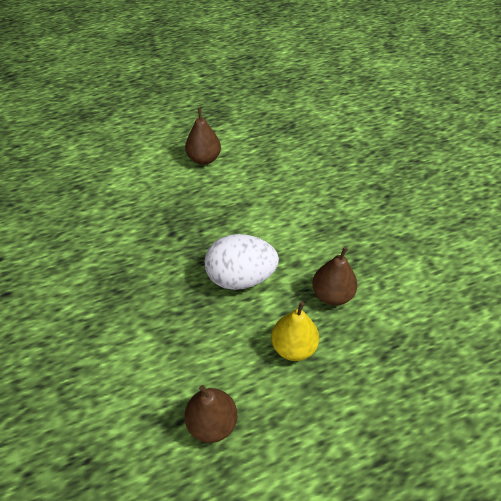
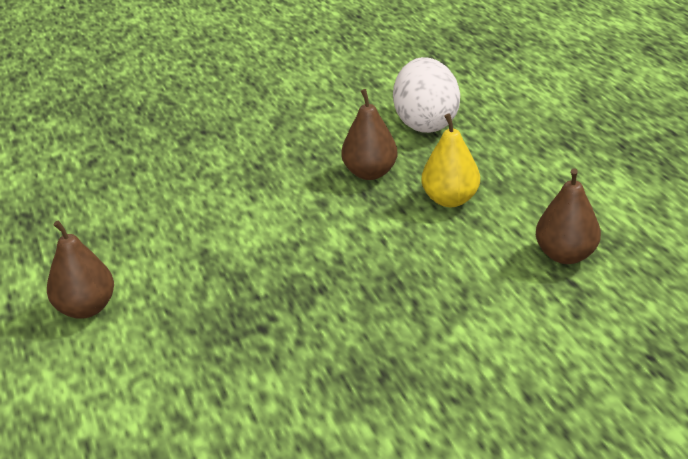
camera: 90 degrees left, 15 degrees down
(241, 277) = (348, 247): white egg -> white egg (425, 122)

